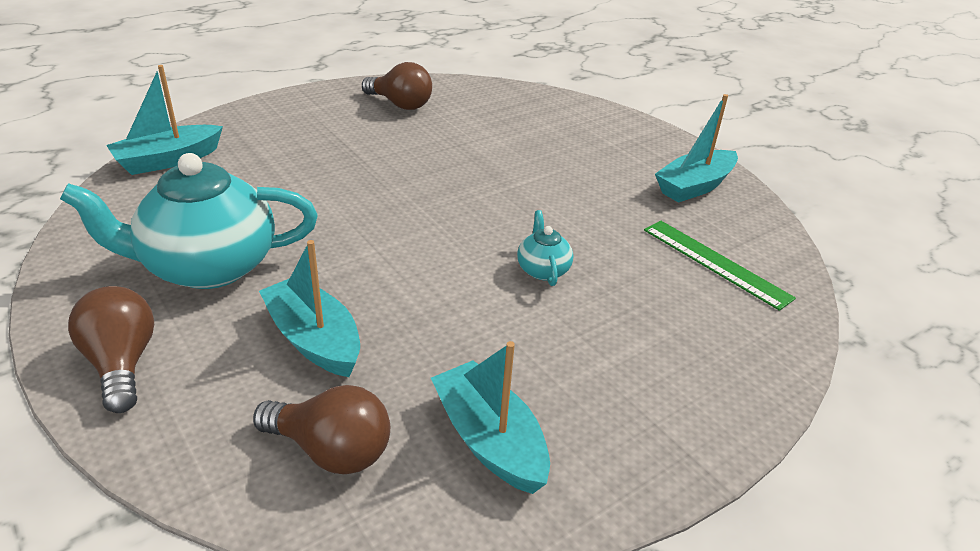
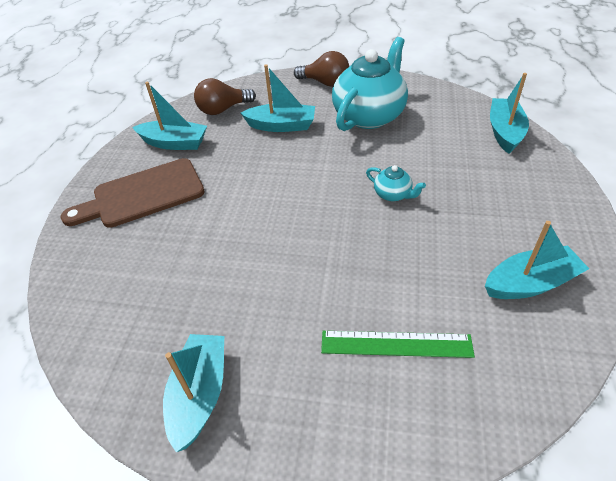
camera: 140 degrees right, 10 degrees up
(400, 104) = (530, 283): brown light bulb -> turquoise boat
(542, 269) = (232, 221): turquoise teapot -> turquoise teapot (393, 194)
(618, 378) = (142, 195): none -> brown cutting board
(715, 263) = (133, 308): green ruler -> green ruler (396, 344)

